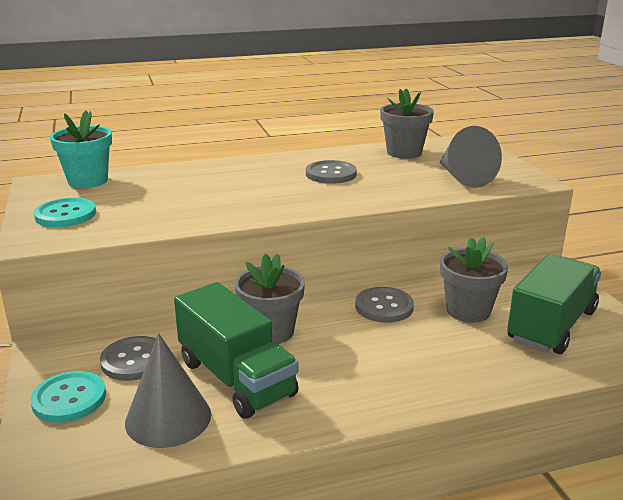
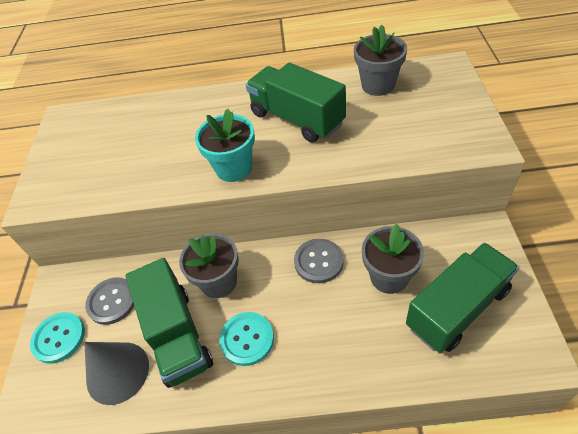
camera: 20 degrees right, 25 degrees up
(65, 215) = (66, 167): turquoise button -> turquoise button (247, 339)
(88, 181) = (98, 116): turquoise flower pot -> turquoise flower pot (234, 168)
(331, 174) = (297, 119): grey button -> green truck
(463, 177) = (419, 133): grey cone -> none

